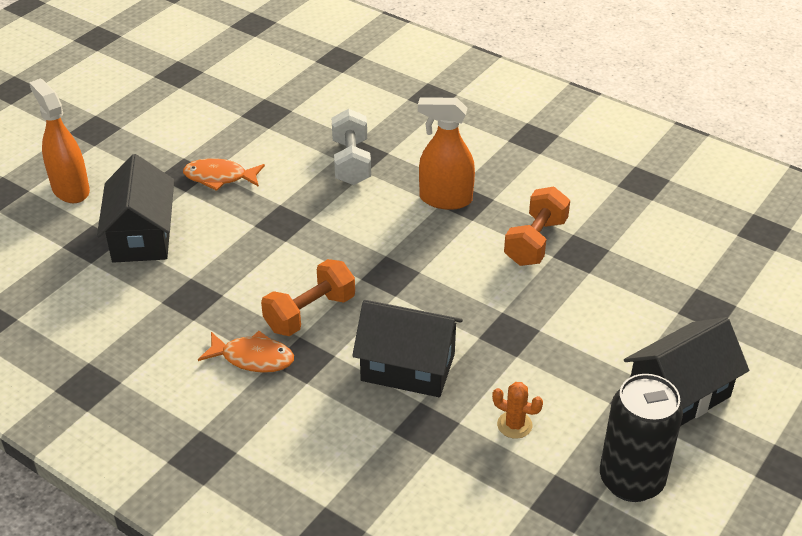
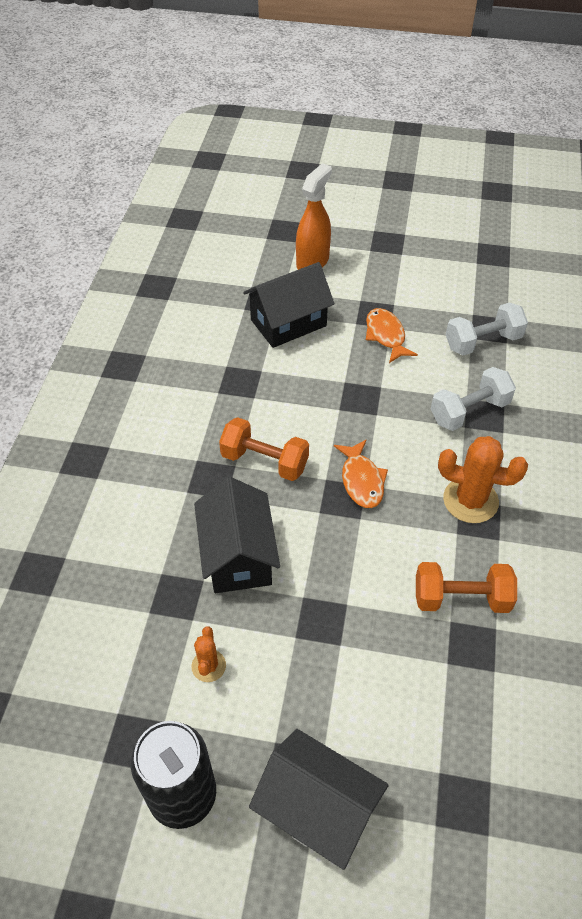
camera: 65 degrees right, 10 degrees up
(253, 358) = (196, 446): orange fish -> orange fish (361, 480)
(279, 123) = (482, 342): none -> white dumbbell
(445, 199) = (470, 500): orange spray bottle -> orange cactus

